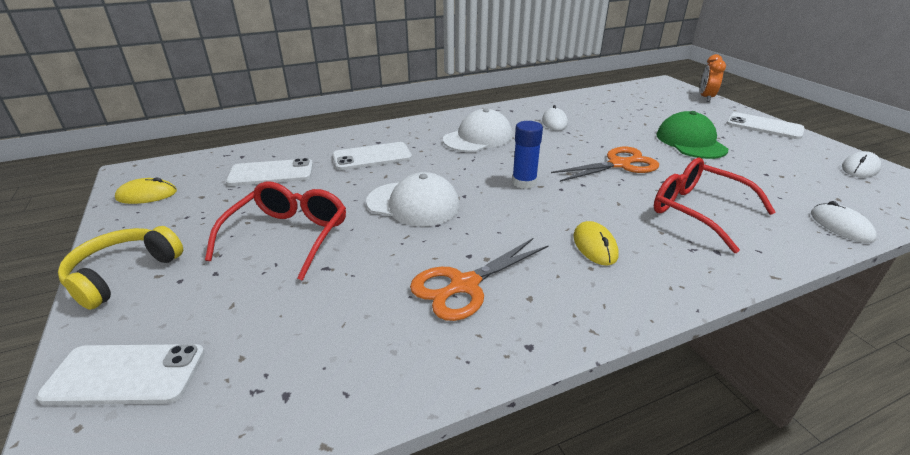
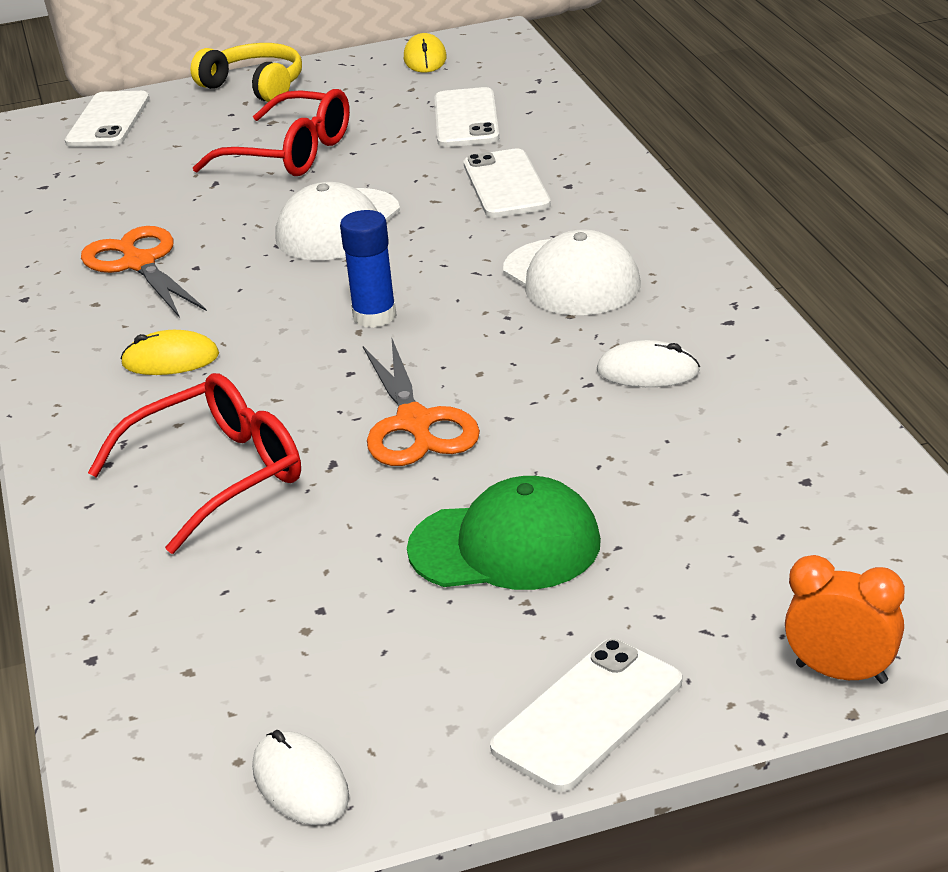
camera: 100 degrees right, 0 degrees up
(840, 226) = (104, 625): white mouse -> none

